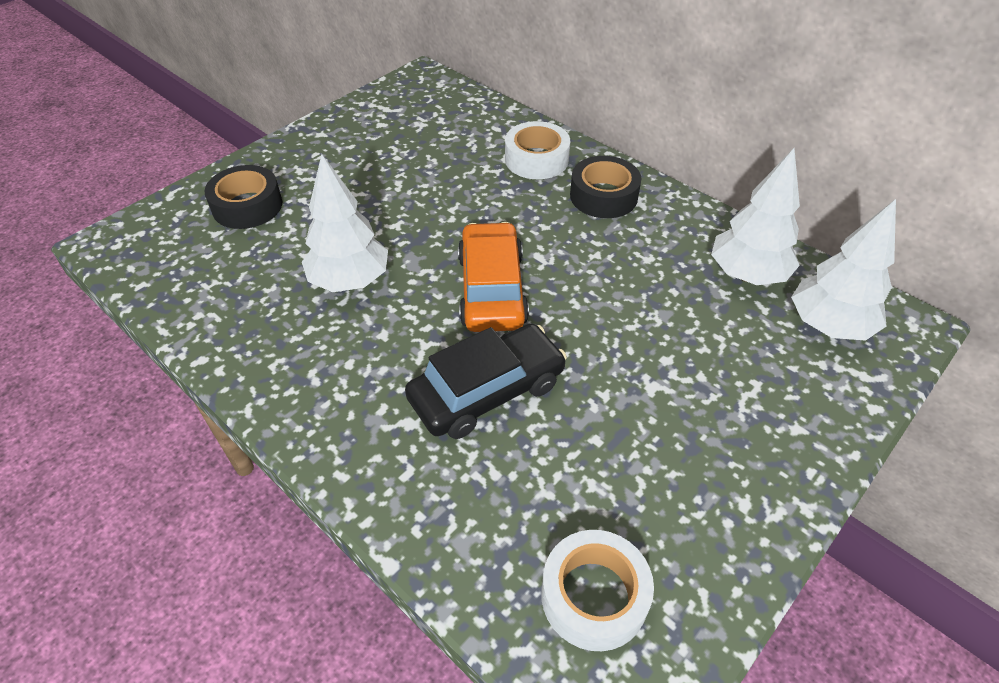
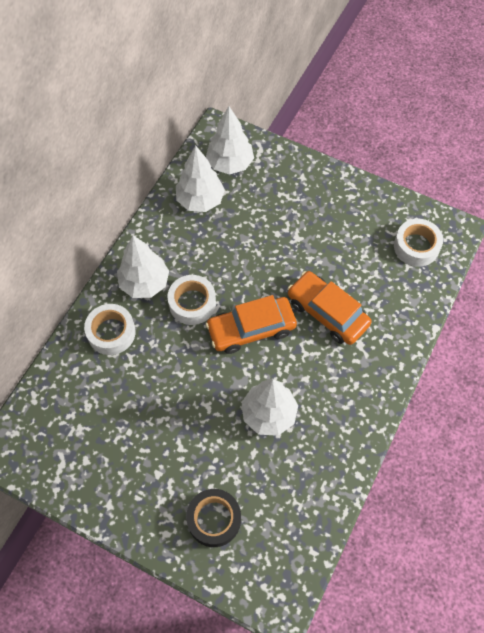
camera: 105 degrees left, 15 degrees up
(487, 391) = (327, 313): black car -> orange car
(557, 236) = (192, 303): none -> white tape
(603, 196) = (144, 283): black tape -> white tree

